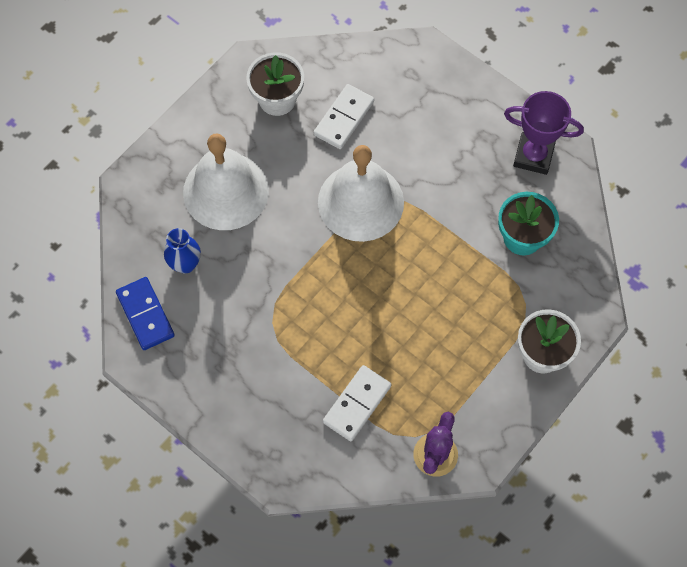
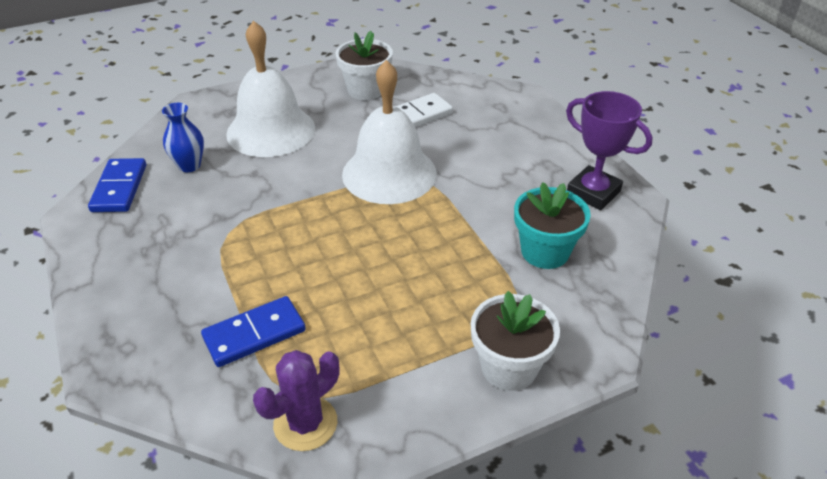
camera: 25 degrees right, 25 degrees down
(357, 404) = (254, 334): white domino -> blue domino

